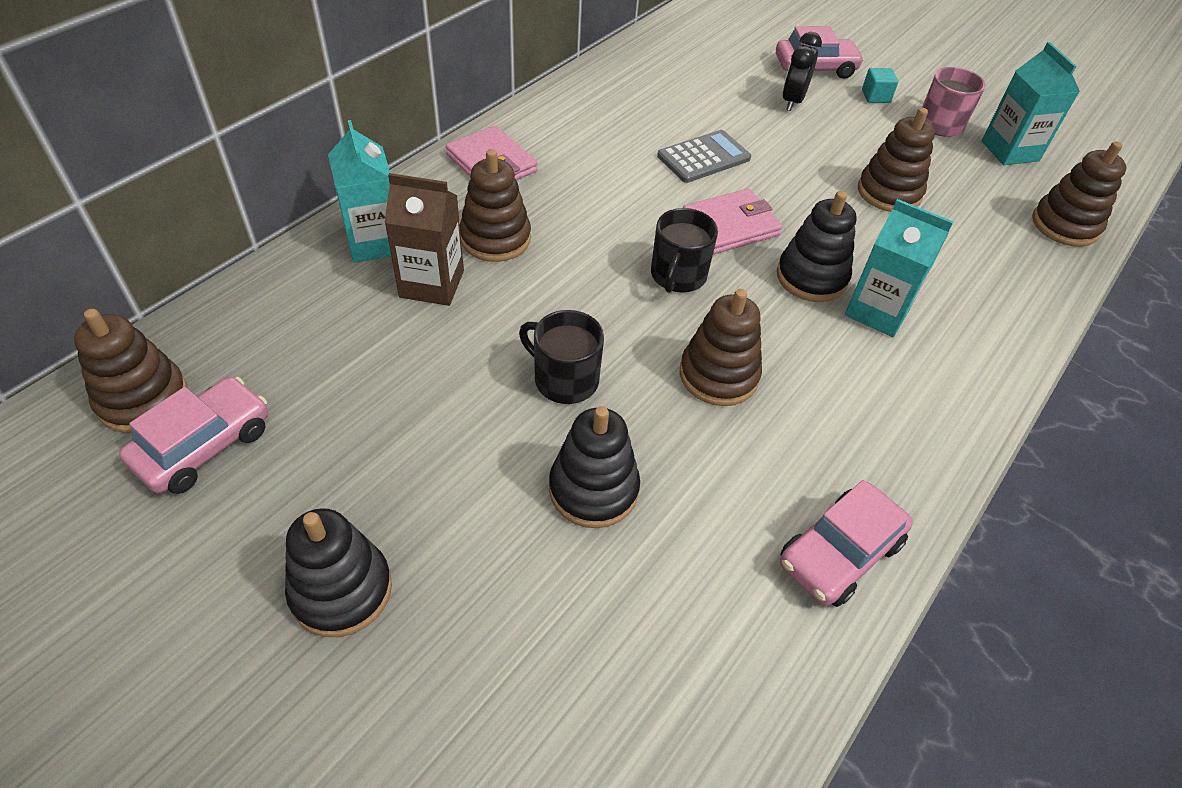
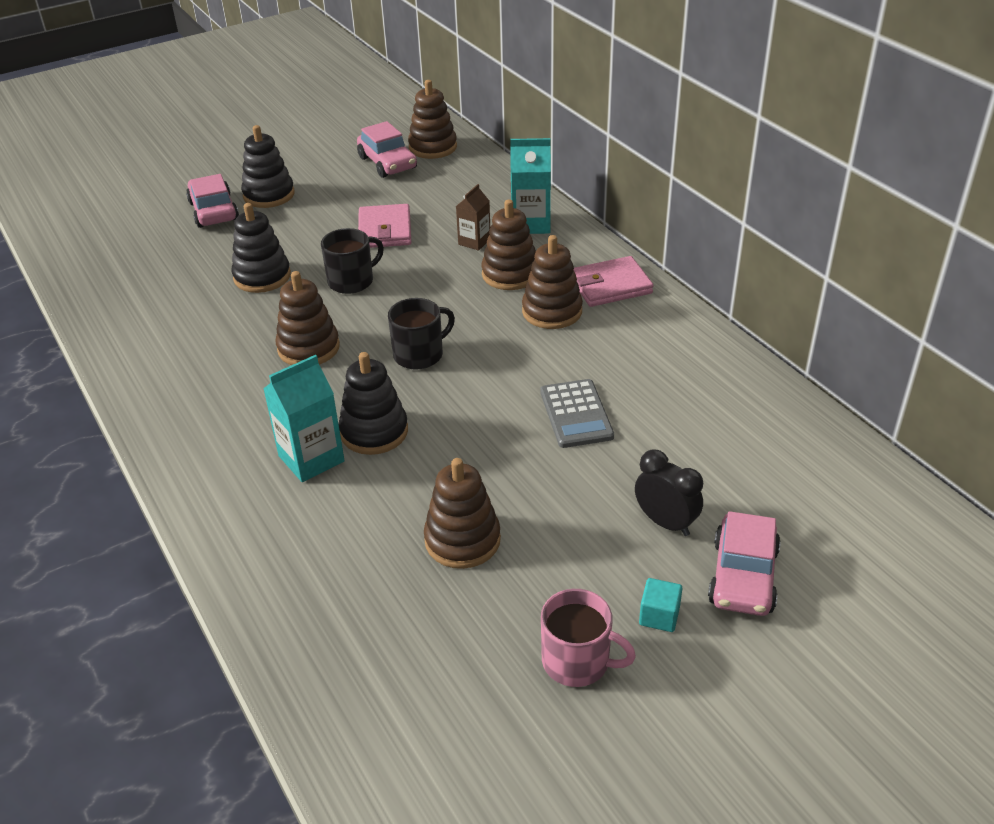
camera: 115 degrees right, 10 degrees down
(432, 284) = (474, 242): brown carton -> brown carton, size x0.63
(678, 276) = (419, 354): black mug -> black mug turned 105 degrees clockwise
(730, 226) = (466, 402): pink wallet -> pink wallet (385, 230)
(839, 553) = (142, 358): pink car -> pink car (213, 211)
(1010, 151) = (491, 714): turquoise carton -> none
(1065, 225) = (332, 685): brown stacking toy -> brown stacking toy (552, 311)

